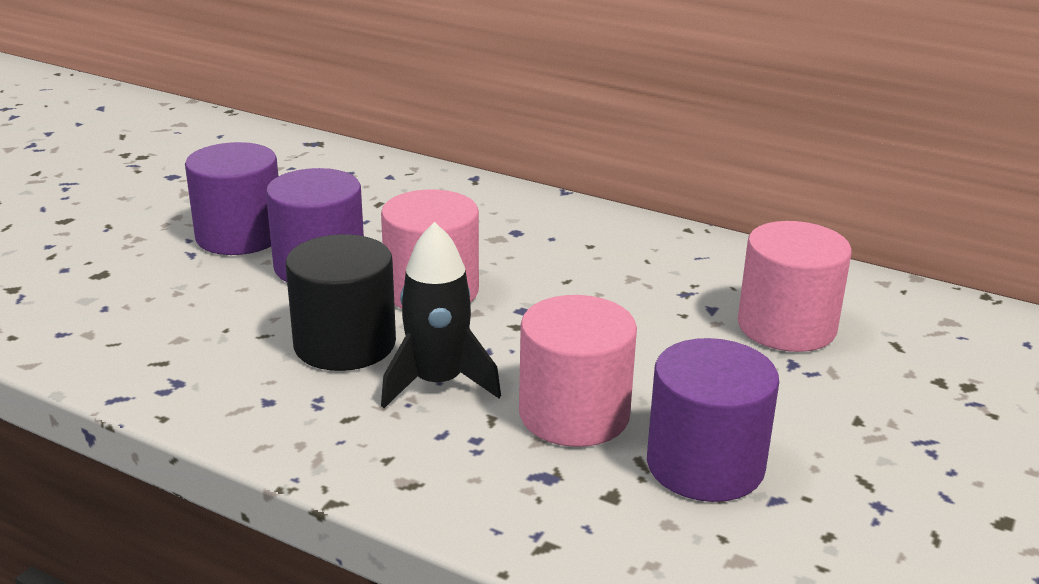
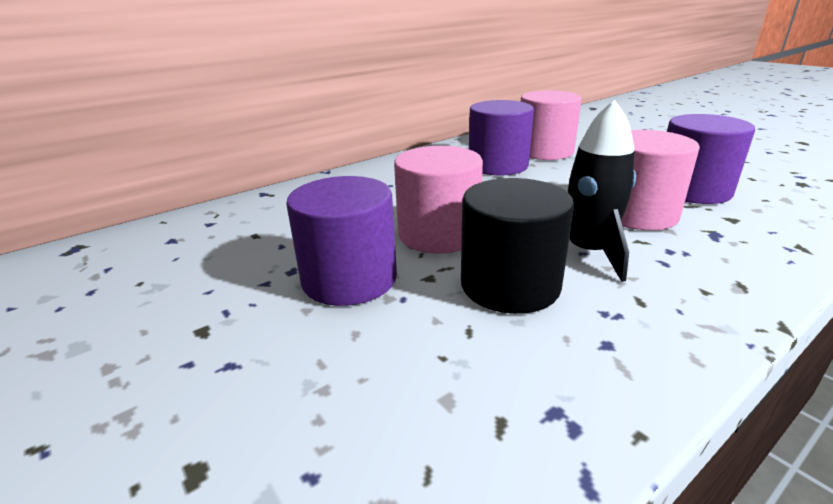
camera: 65 degrees left, 0 degrees up
(239, 236) = (228, 320): purple cylinder -> purple cylinder (498, 165)

